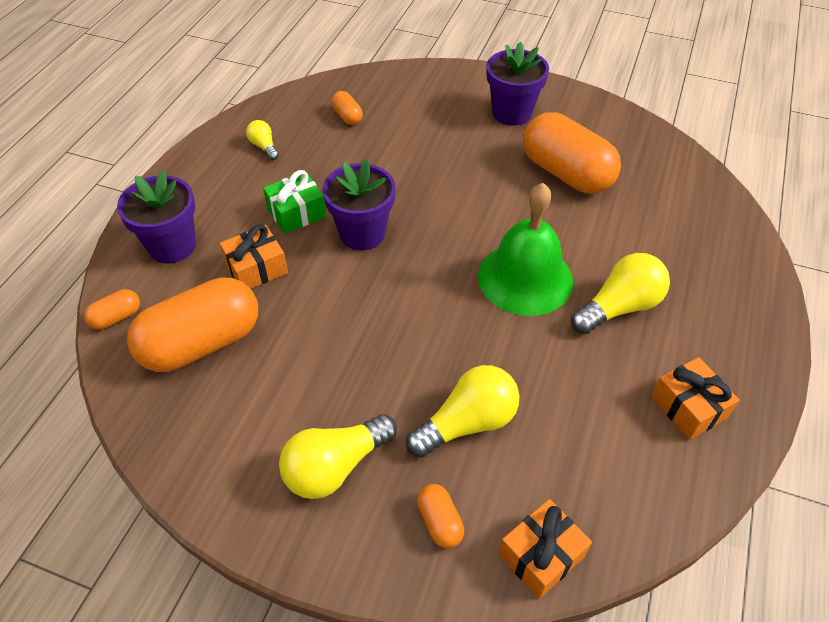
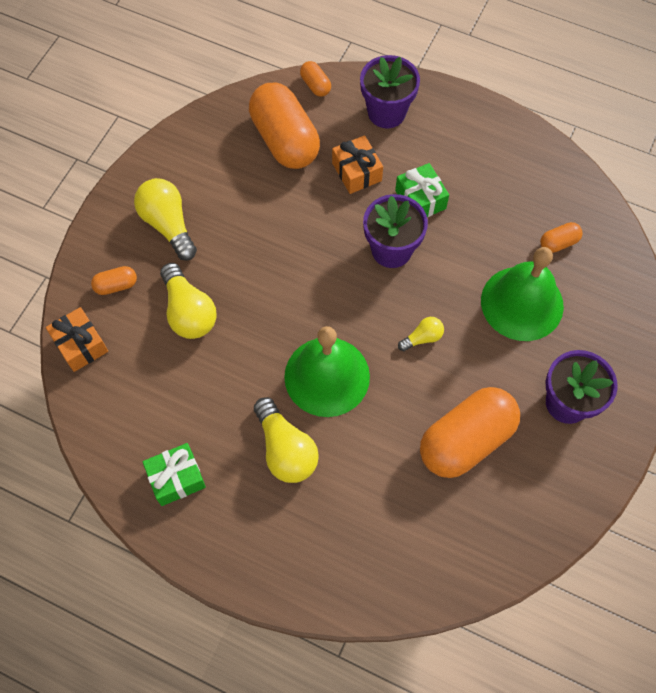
camera: 95 degrees right, 15 degrees up
(264, 147) = (511, 172): yellow light bulb -> yellow light bulb (422, 338)
(415, 139) = (522, 303): none -> green bell
(688, 407) = (176, 478): orange gift -> green gift

